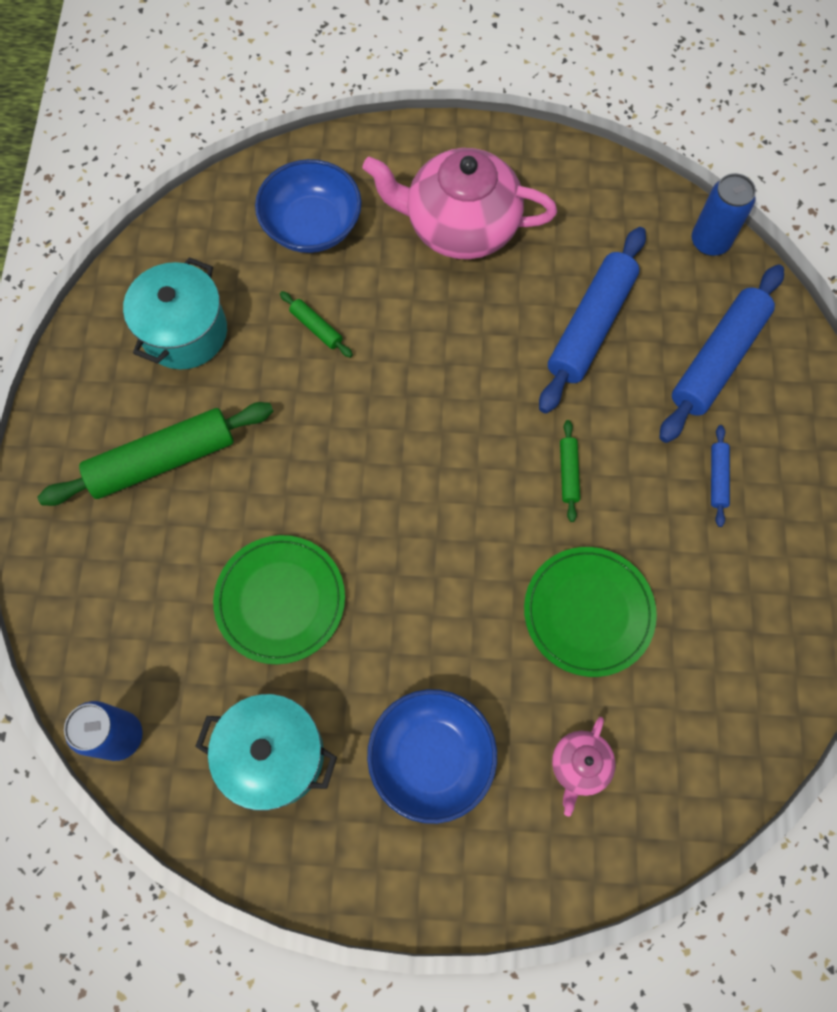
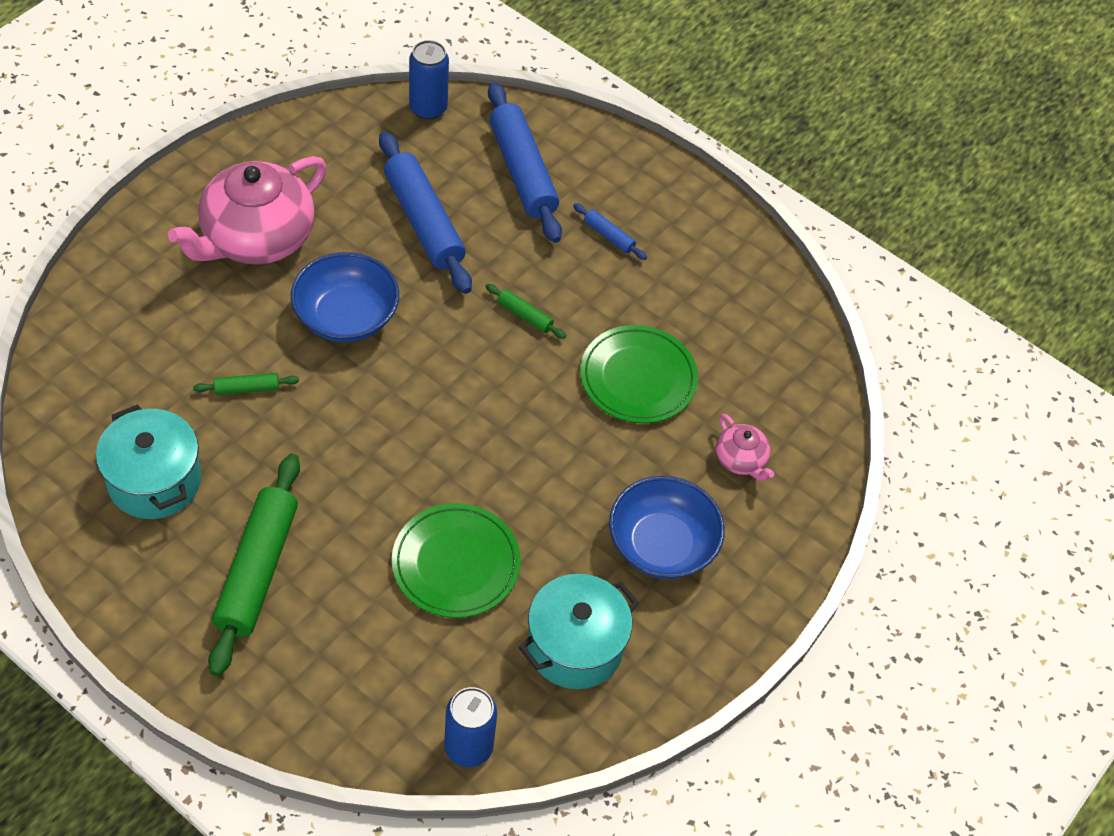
camera: 60 degrees left, 15 degrees down
(312, 225) = (150, 330): blue bowl -> blue bowl (346, 316)

